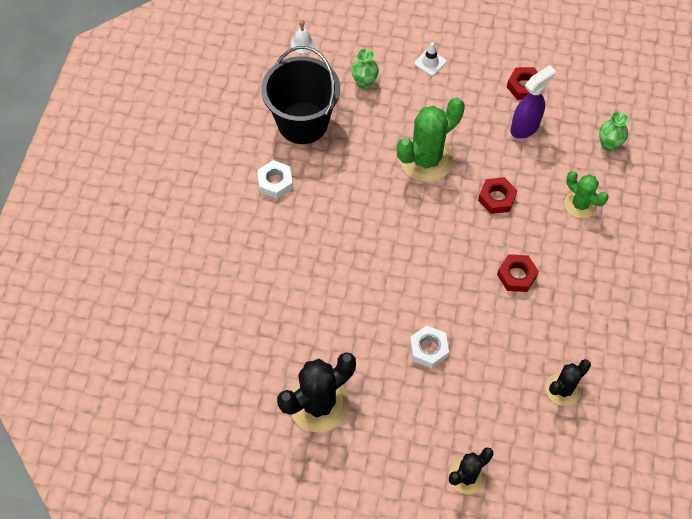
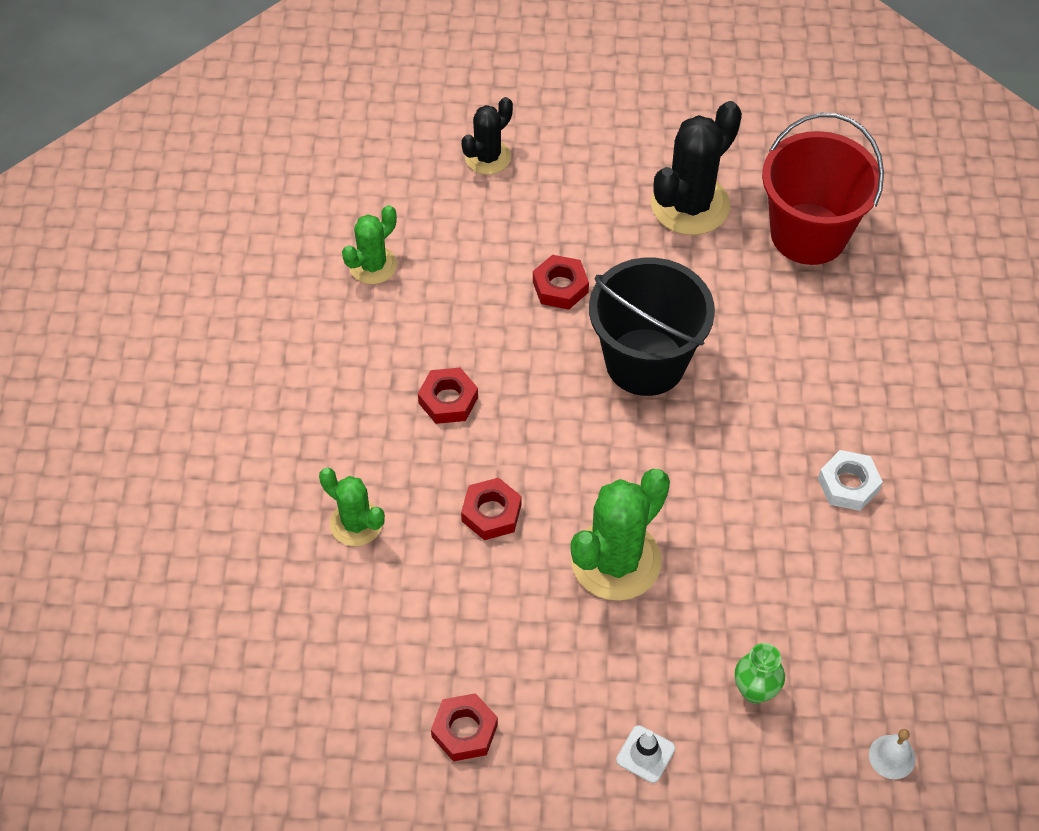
camera: 170 degrees right, 5 degrees down
(239, 363) = (808, 234): none -> red bucket
(303, 123) = (839, 594): black bucket -> black bucket (645, 362)
(428, 349) = (560, 287): white nut -> red nut
(525, 127) = (456, 647): purple spray bottle -> none
(563, 389) = (373, 265): black cactus -> green cactus
(608, 145) = (309, 637): green vase -> none

